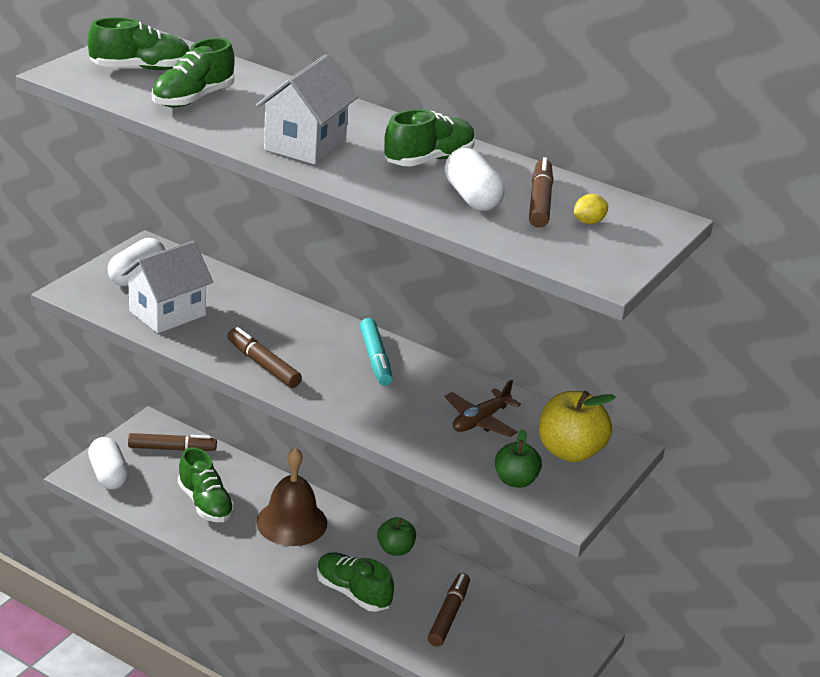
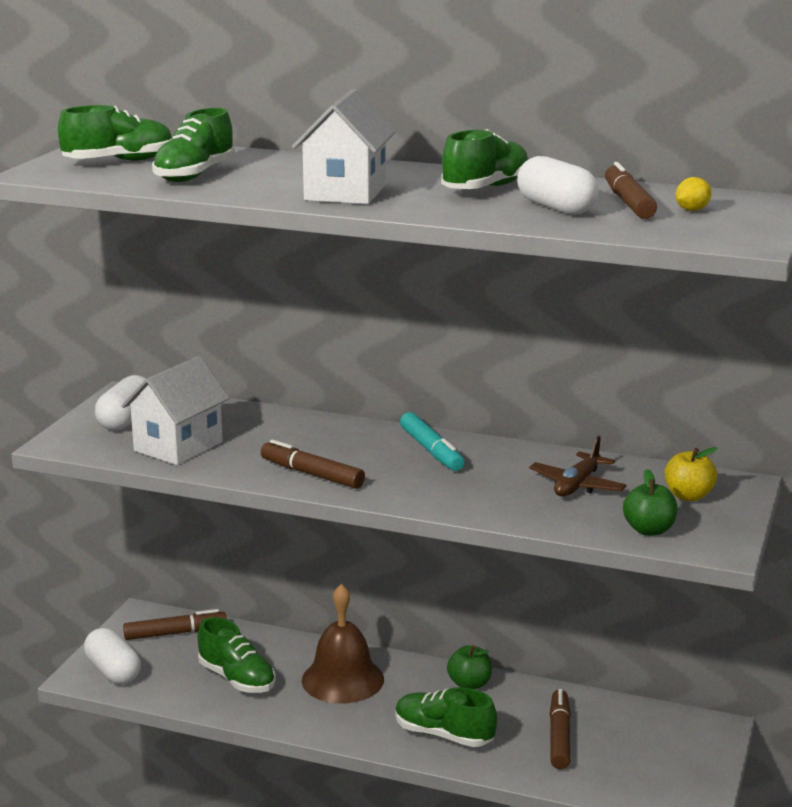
camera: 10 degrees left, 10 degrees down
(570, 451) = (688, 496): yellow apple -> yellow apple, size x0.63

